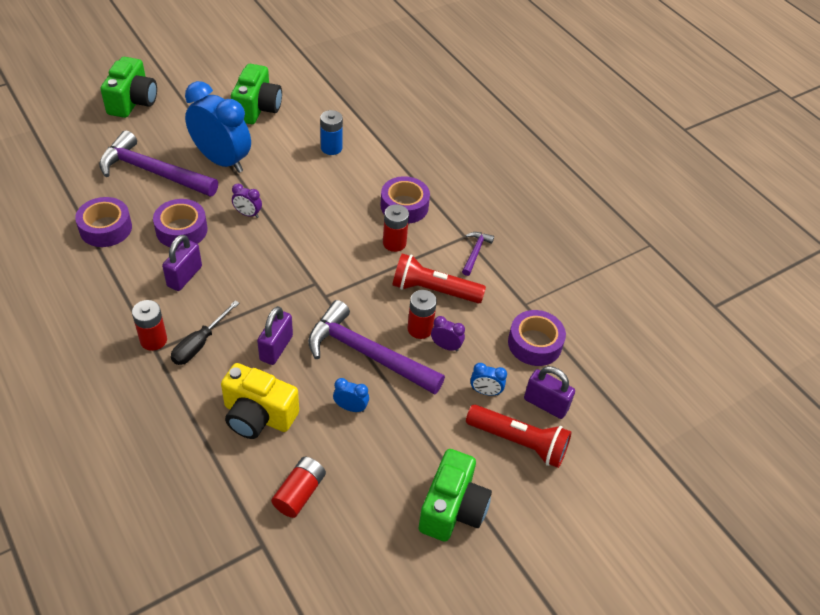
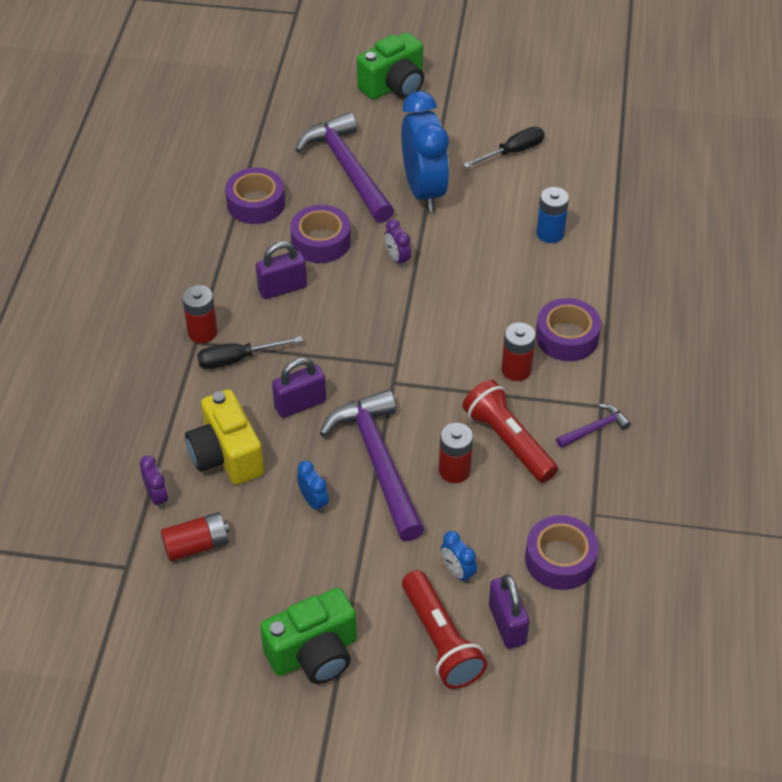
camera: 45 degrees right, 0 degrees up
(257, 108) = (512, 152): green camera -> black screwdriver
(446, 346) = (463, 503): purple clock -> purple clock (157, 497)

